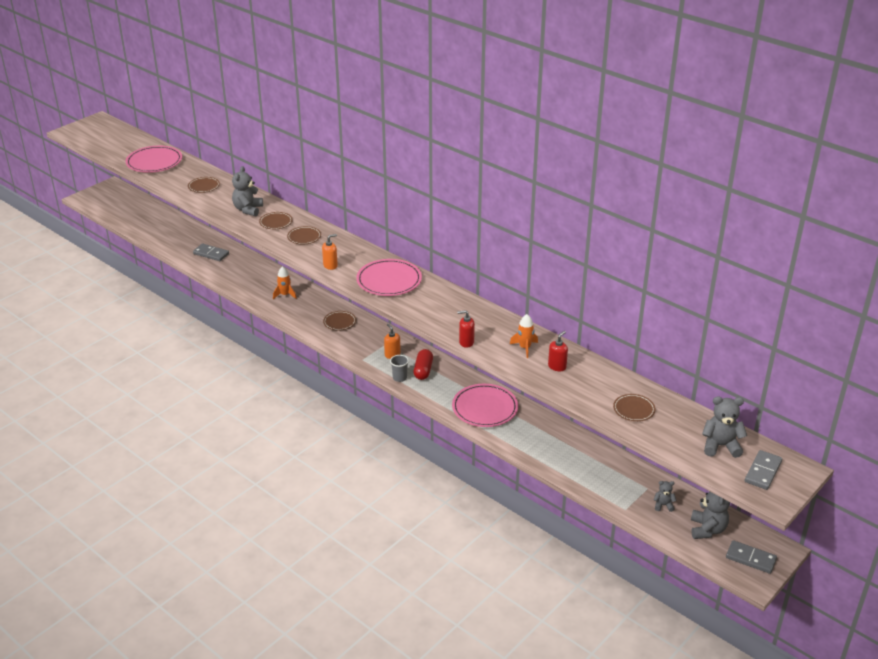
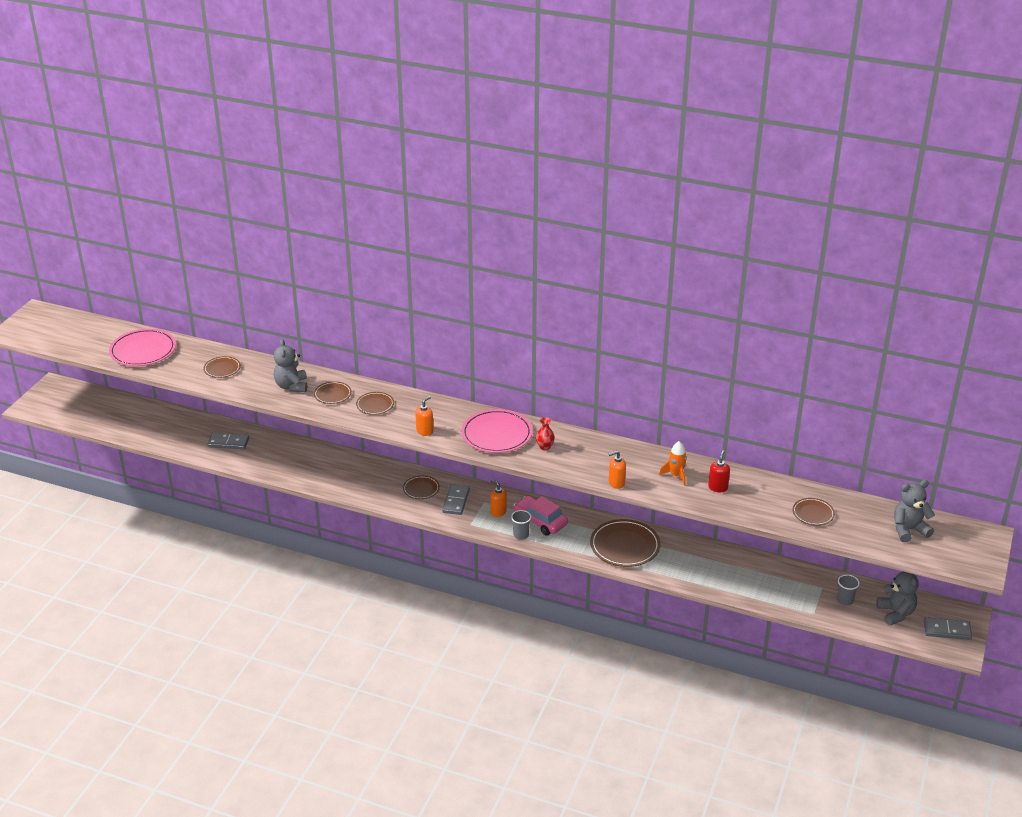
camera: 20 degrees left, 0 degrees up
(285, 295) = (342, 472): orange rocket -> none
(423, 299) = (545, 447): none -> red vase
(423, 370) = (540, 521): red capsule -> pink car
(466, 342) = (616, 483): red soap dispenser -> orange soap dispenser
(485, 408) = (625, 546): pink plate -> brown plate
(663, 505) = (845, 600): grey teddy bear -> grey cup
(762, 471) = (957, 545): grey domino -> grey domino (456, 501)

